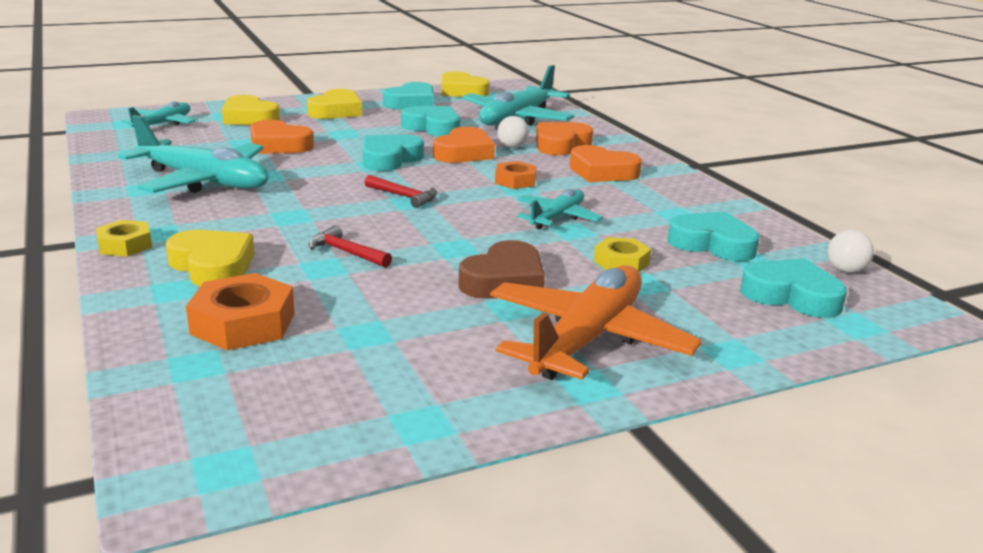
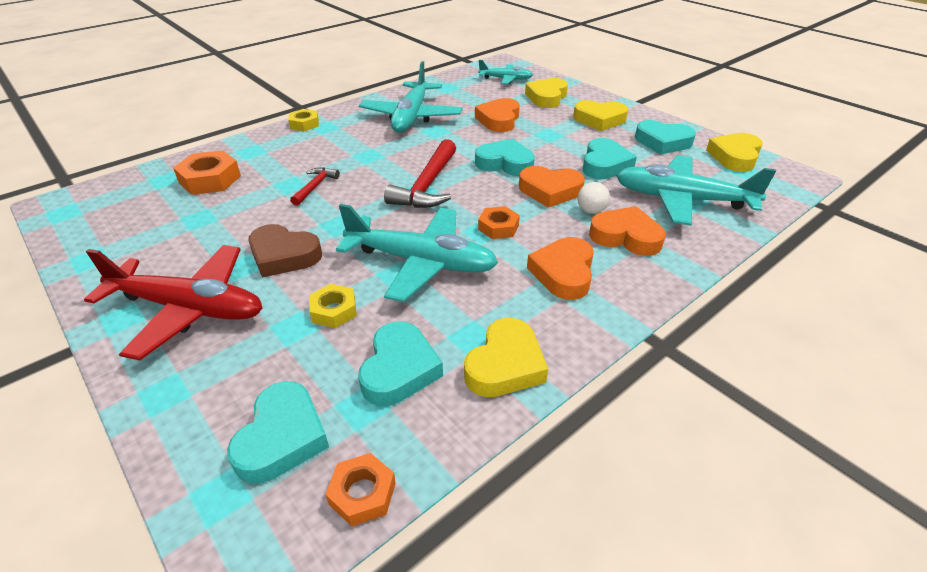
camera: 75 degrees right, 15 degrees up
(212, 266) = (283, 152): yellow heart -> yellow heart (505, 365)
(404, 196) = (427, 185): red hammer -> red hammer, size x1.86
(557, 217) = (421, 262): turquoise plane -> turquoise plane, size x1.78
(587, 339) = (189, 308): orange plane -> red plane
(845, 270) = (362, 493): white ball -> orange nut

